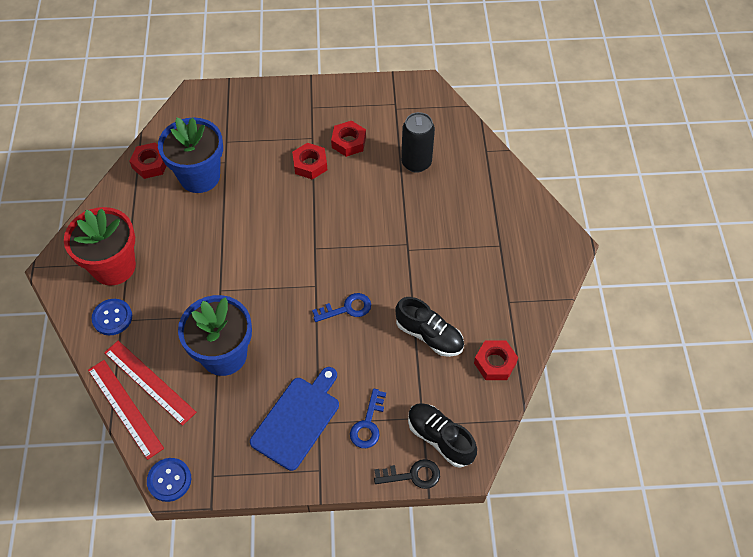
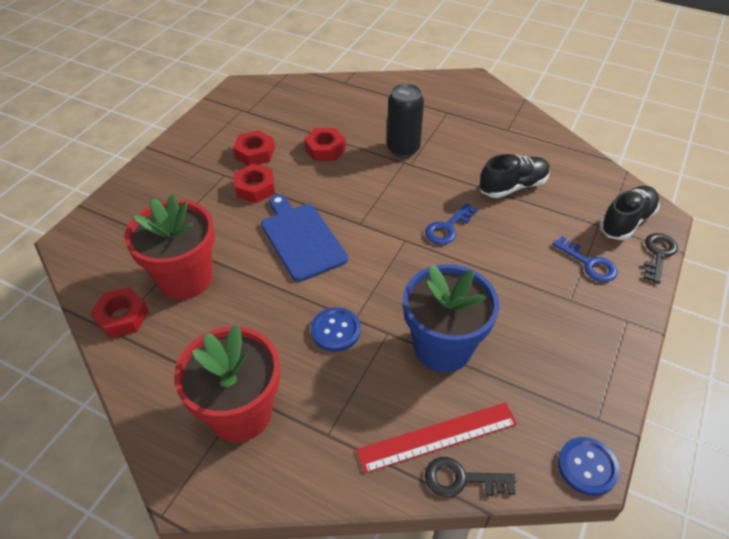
camera: 60 degrees left, 10 degrees down
(112, 318) = (317, 443): blue button -> blue button (335, 330)
(125, 408) = (461, 479): red ruler -> black key
(199, 176) = (185, 279): blue flower pot -> red flower pot
(297, 419) = (558, 315): blue cutting board -> blue cutting board (301, 239)
(347, 308) = (448, 228): blue key -> blue key turned 150 degrees counterclockwise
(416, 162) = (319, 123): black can -> black can (403, 149)
(440, 438) = (626, 221): black shoe -> black shoe turned 150 degrees clockwise
(495, 363) = (564, 160): red nut -> red nut (325, 149)

